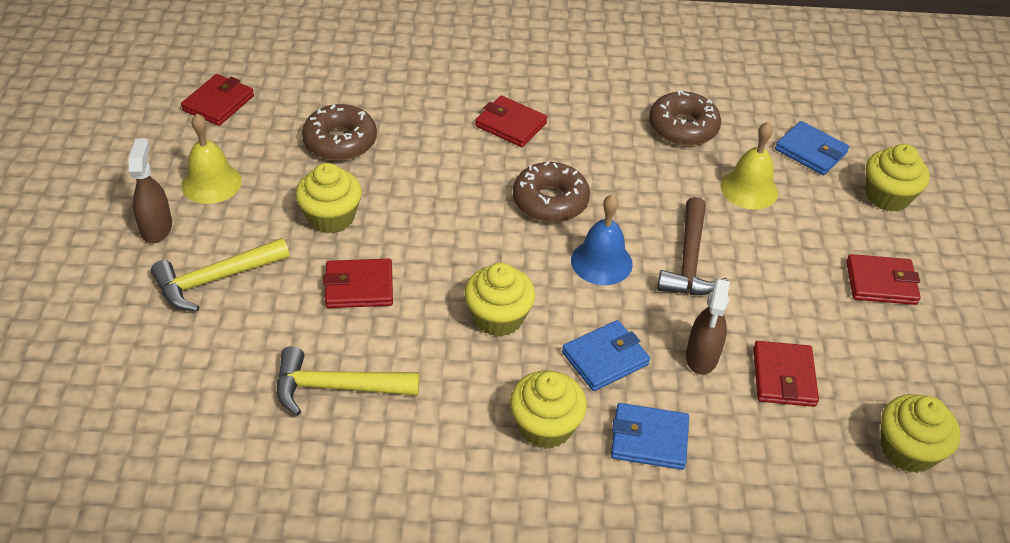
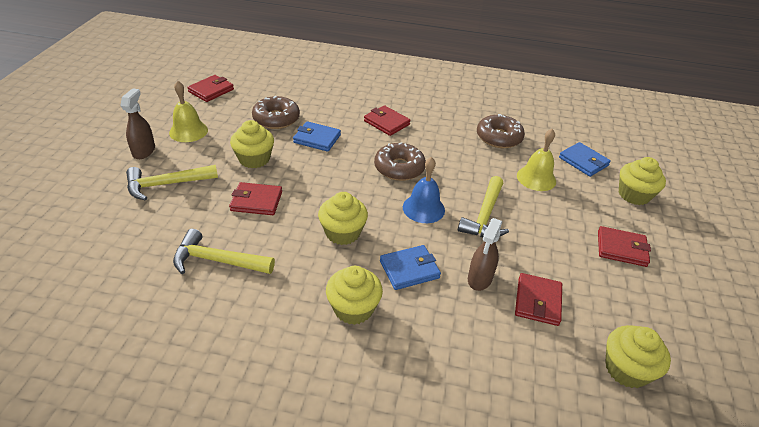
camera: 10 degrees right, 5 degrees down
(649, 439) = (427, 329): blue wallet -> blue wallet (317, 139)
(689, 261) = (485, 216): brown hammer -> yellow hammer

